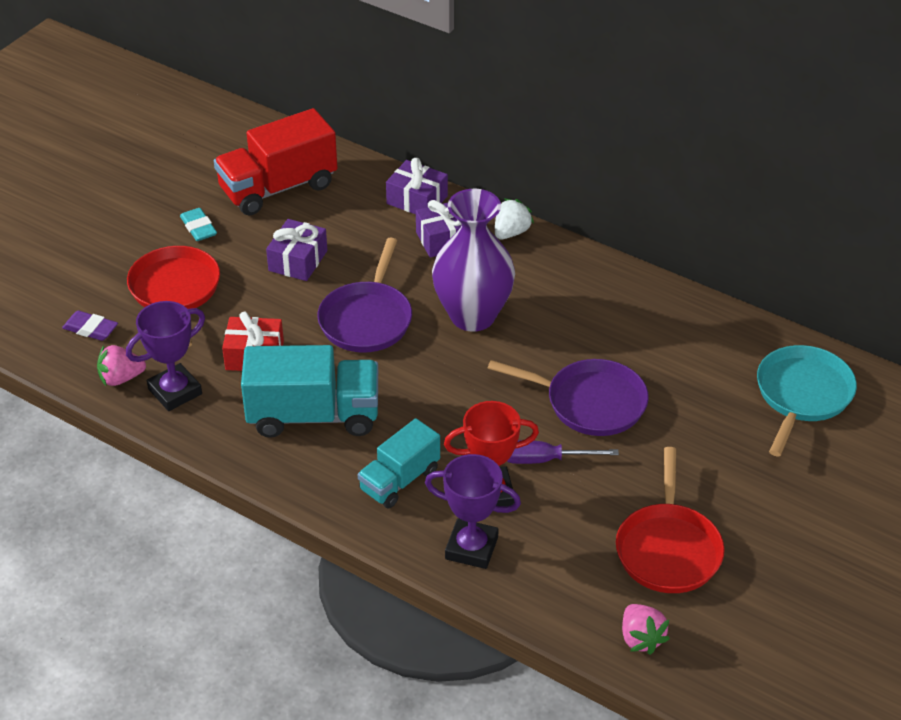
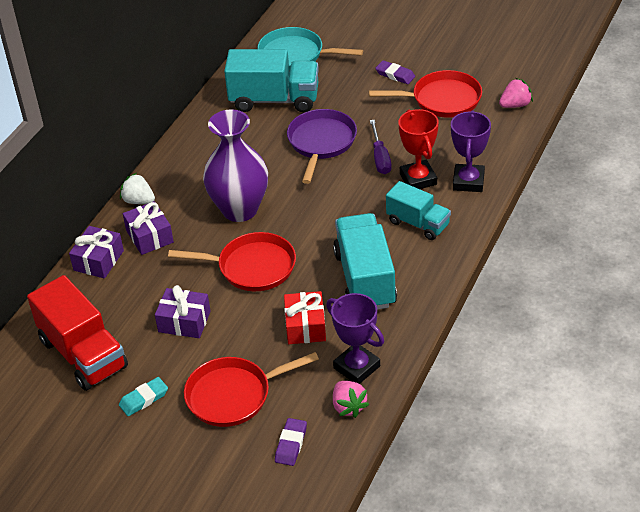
camera: 95 degrees left, 0 degrees up
(367, 319) = (252, 267): purple pan -> red pan
(694, 364) = (274, 100): none -> turquoise truck
(739, 502) = (395, 75): none -> purple eraser

